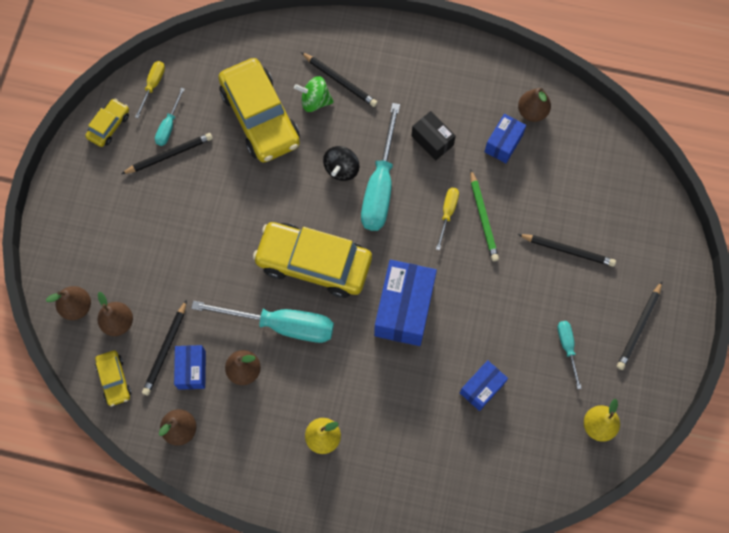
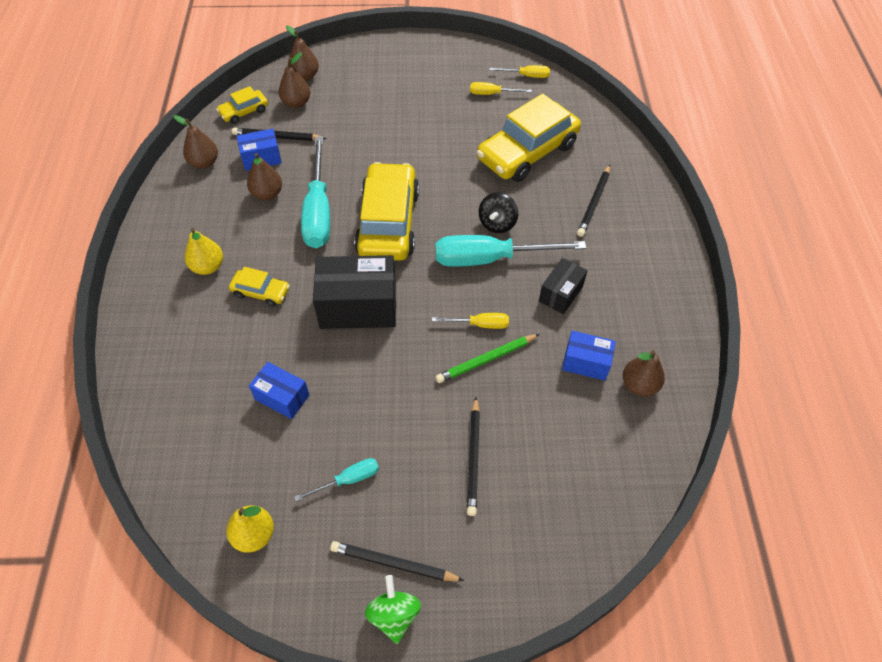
camera: 75 degrees right, 15 degrees down
(109, 126) = (476, 58): yellow car -> yellow car (261, 292)
(169, 126) = (492, 94): turquoise screwdriver -> yellow screwdriver
(169, 155) = (464, 100): black pencil -> none
(315, 101) = (562, 188): green spinning top -> green spinning top (394, 615)
(341, 169) = (497, 223): black spinning top -> black spinning top turned 75 degrees counterclockwise
(404, 309) = (358, 306): blue box -> black box

